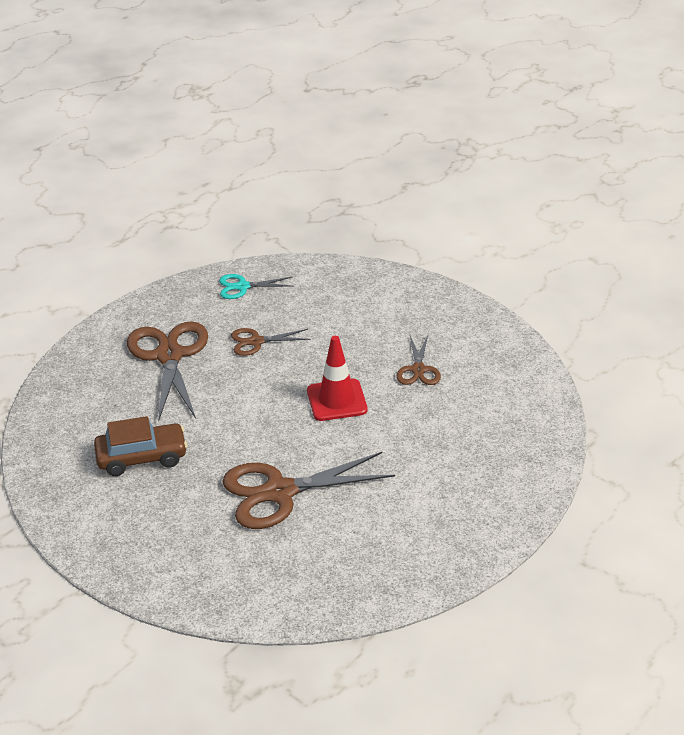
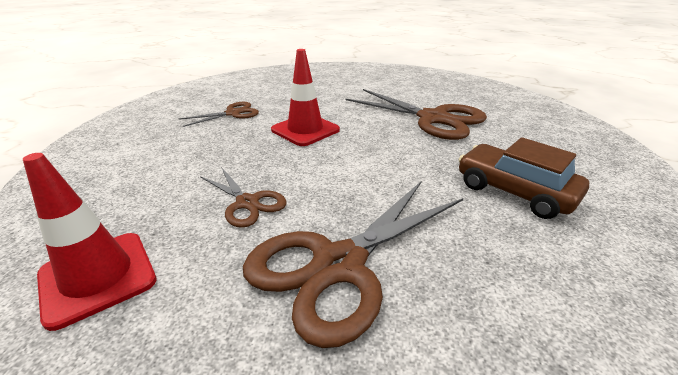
camera: 125 degrees left, 5 degrees down
(242, 287) = (98, 277): turquoise scissors -> red traffic cone

